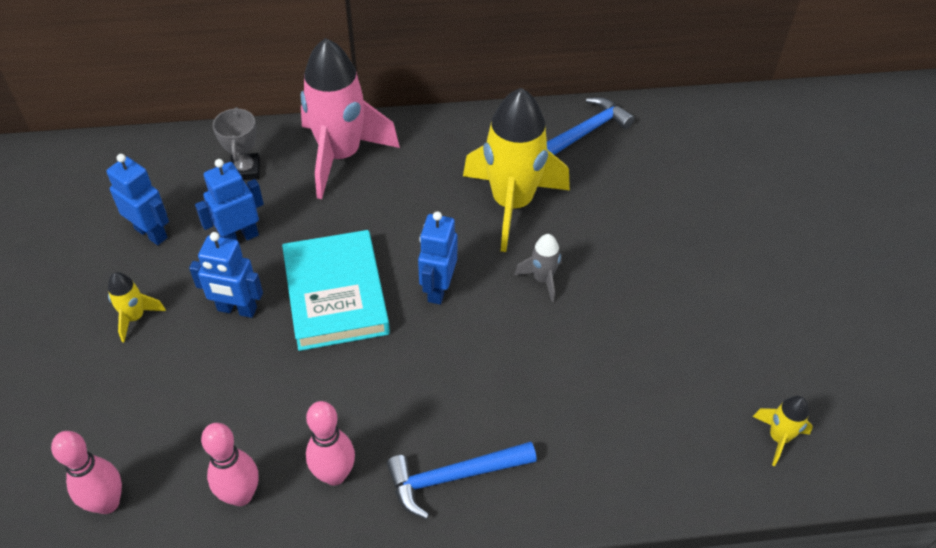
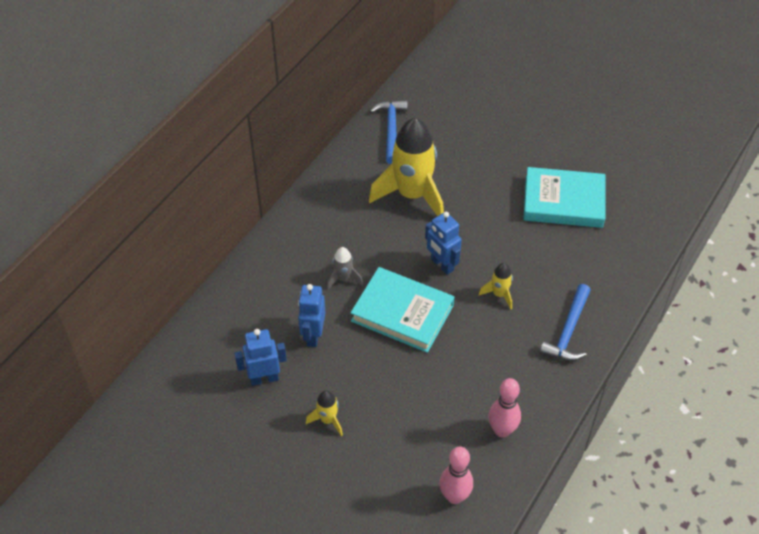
camera: 50 degrees left, 0 degrees up
(237, 309) = (369, 366): blue robot -> none
(245, 170) = (257, 303): grey trophy -> none
(334, 475) = (524, 381): pink bowling pin -> none
(340, 156) = (294, 249): pink rocket -> none
(542, 279) = (477, 216): grey rocket -> grey rocket (343, 278)
(654, 349) = (563, 202): none -> turquoise book
(778, 438) = (652, 192): yellow rocket -> yellow rocket (499, 294)

